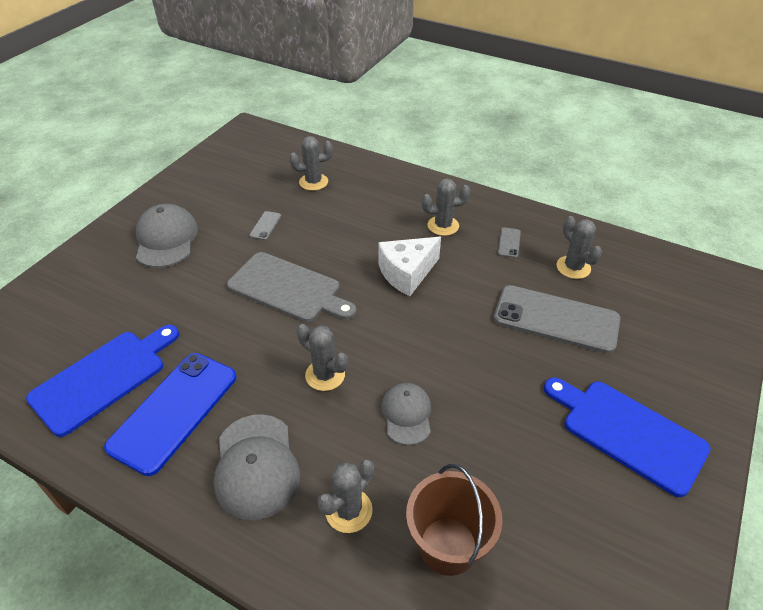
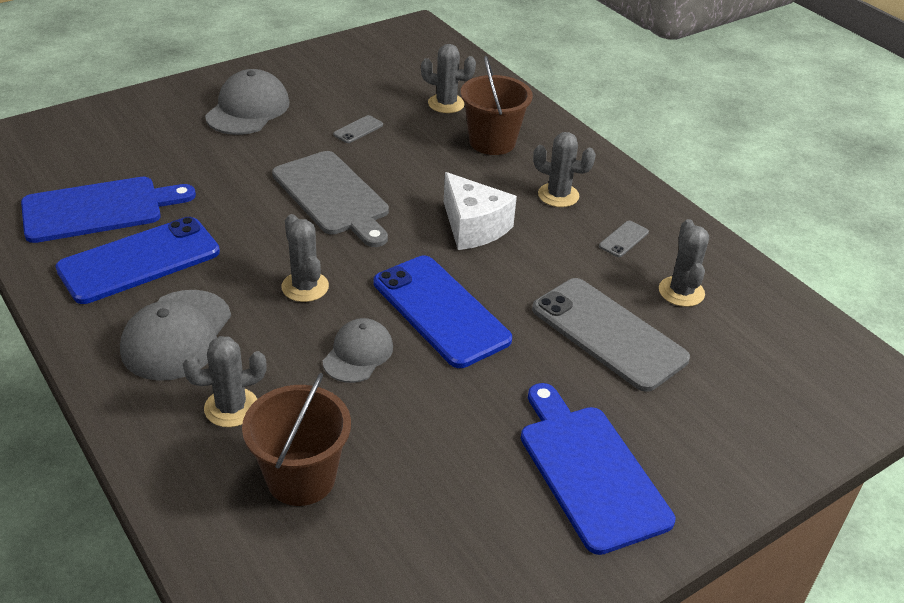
camera: 25 degrees right, 5 degrees down
(368, 201) = (492, 142): none -> brown bucket
(407, 273) = (473, 227): white cheese -> white cheese turned 120 degrees counterclockwise
(436, 351) = (440, 311): none -> blue phone

